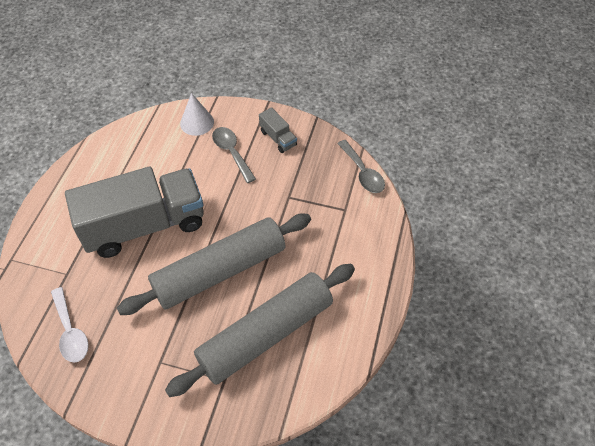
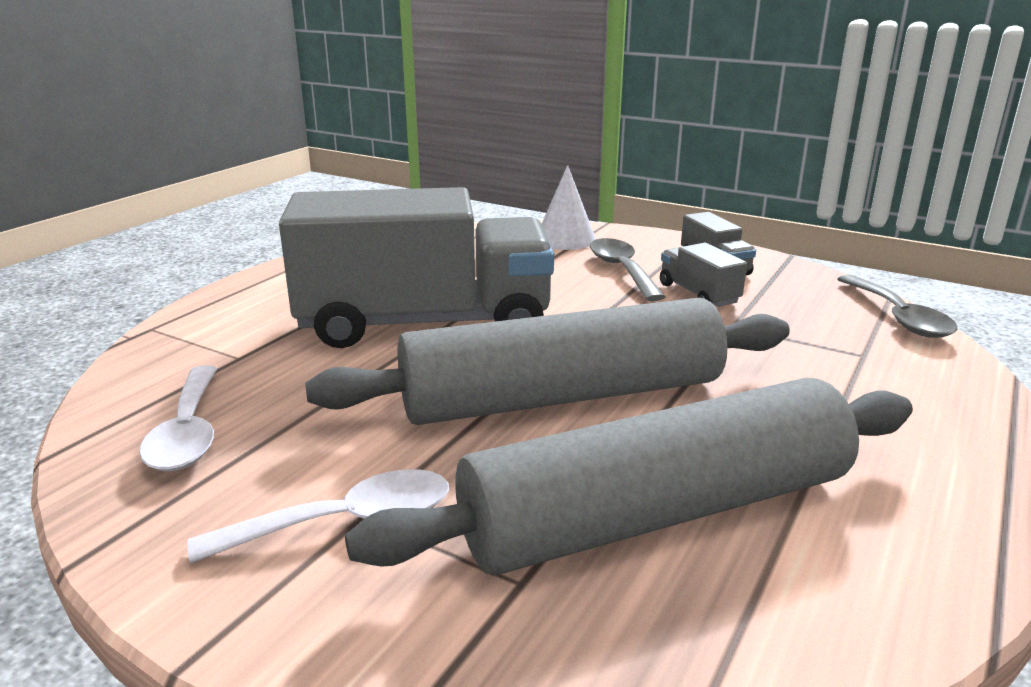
camera: 15 degrees right, 30 degrees down
(155, 367) = (344, 523): none -> white spoon
(271, 169) = (698, 294): none -> grey truck

